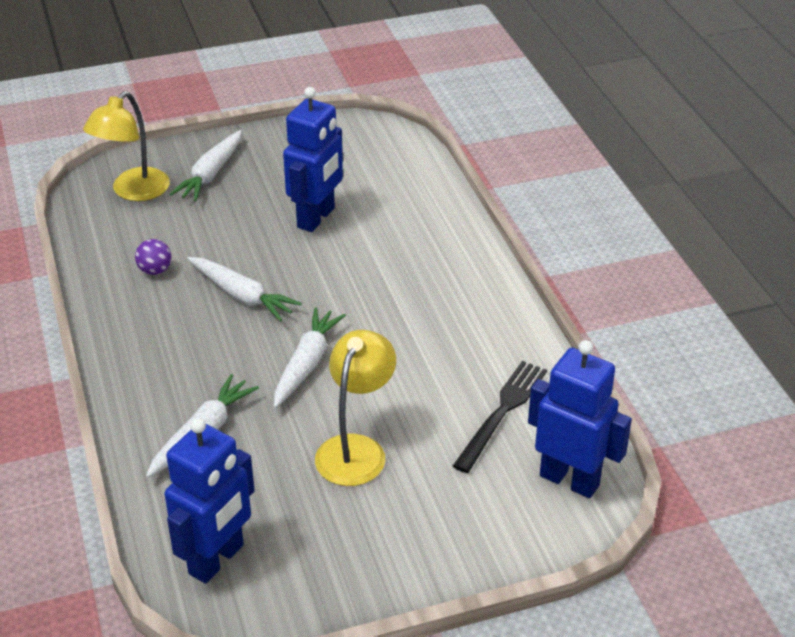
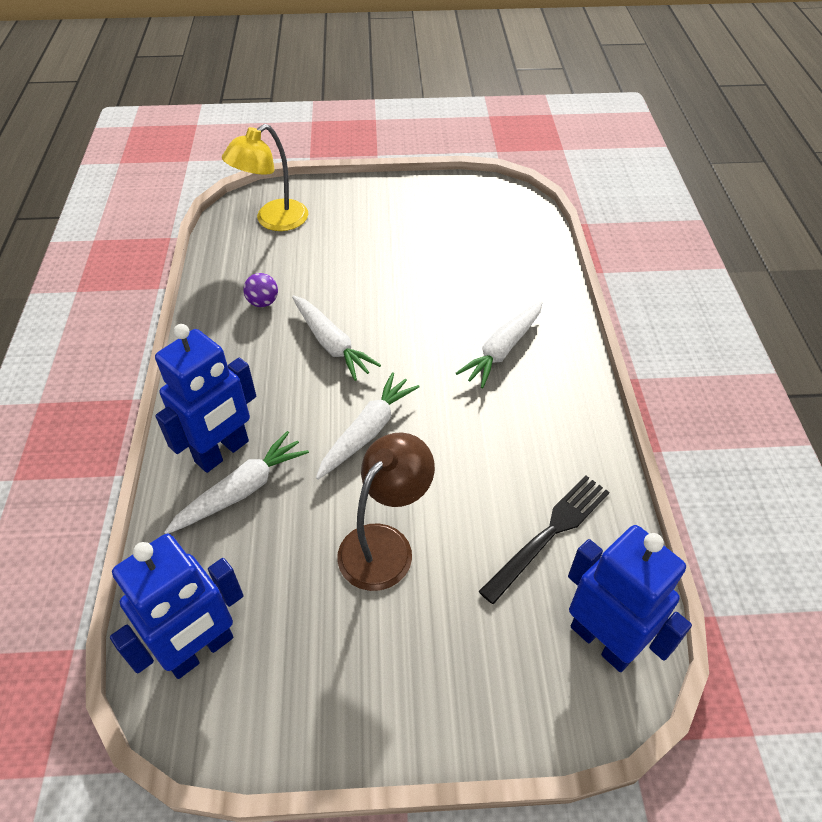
camera: 15 degrees right, 10 degrees up
(211, 174) = (346, 215): white carrot -> white carrot (502, 350)
(316, 218) = (426, 275): blue robot -> blue robot (222, 452)
(356, 449) = (385, 544): yellow lamp -> brown lamp

